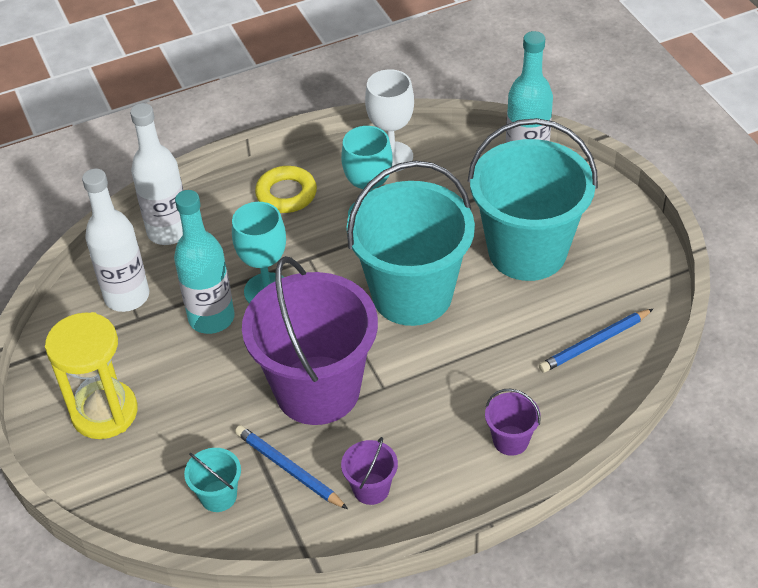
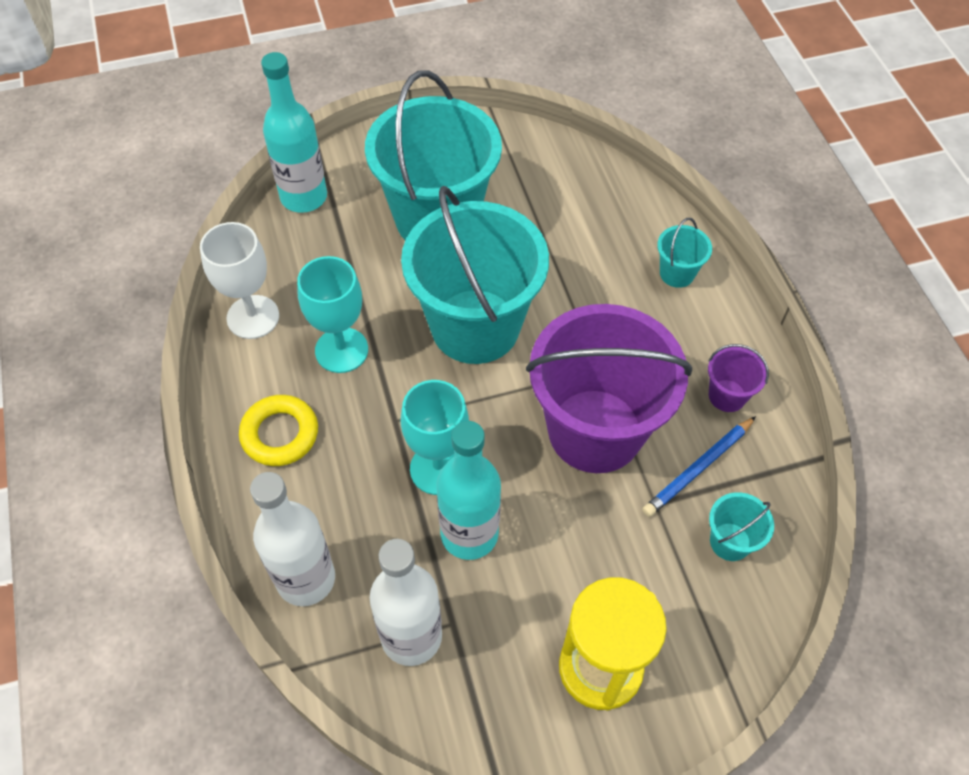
camera: 85 degrees left, 10 degrees up
(510, 440) = (677, 273): purple bucket -> turquoise bucket
(594, 343) = (568, 190): blue pencil -> none

